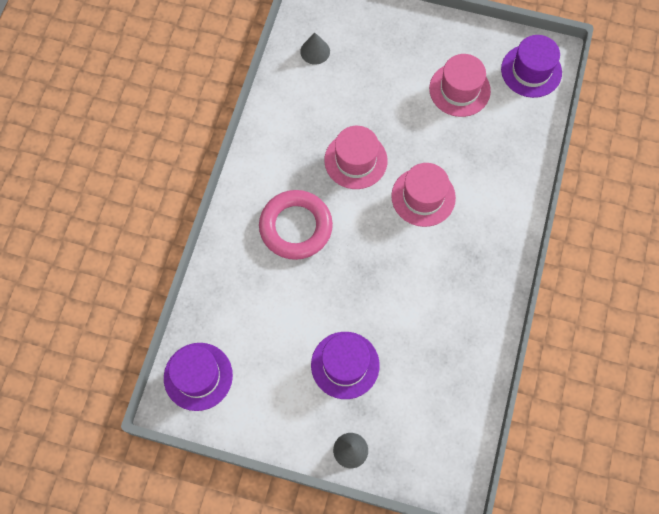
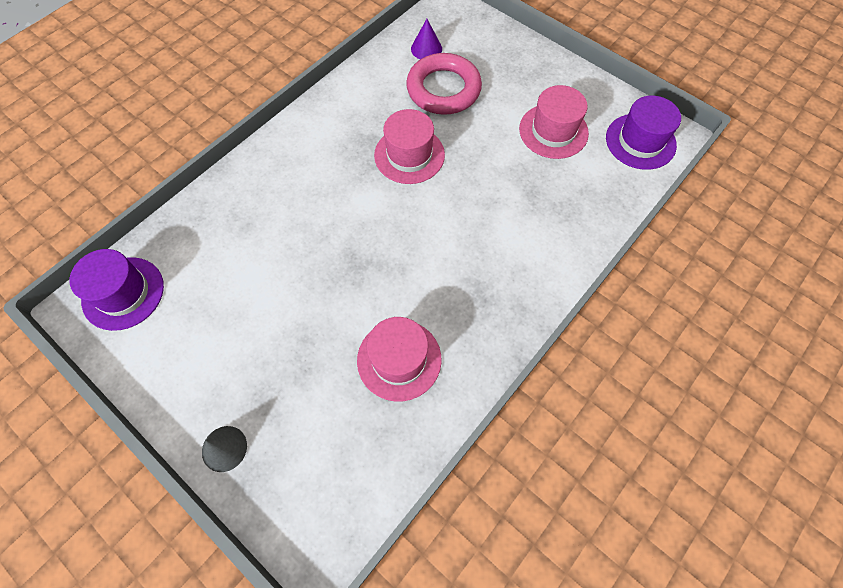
camera: 25 degrees right, 5 degrees down
(296, 227) = (312, 192): pink ring -> pink ring (443, 89)
(315, 51) = (426, 49): grey cone -> purple cone
(345, 365) = (276, 350): purple hat -> none
(423, 197) = (459, 216): pink hat -> pink hat (399, 359)

